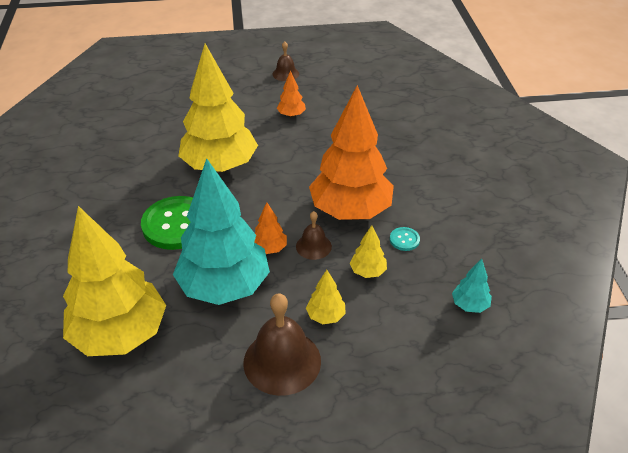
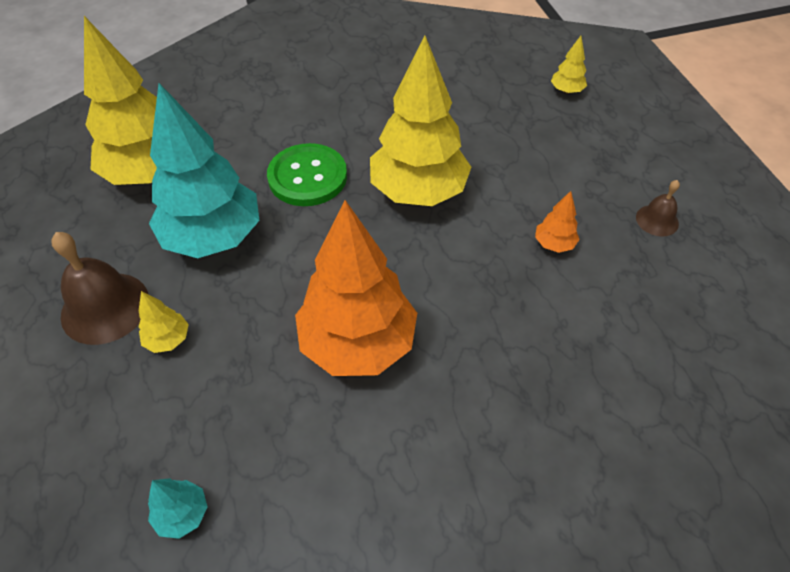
camera: 80 degrees right, 10 degrees up
(269, 249) = (276, 267): orange tree -> none
(313, 246) = (285, 310): brown bell -> none
(368, 272) = (243, 377): yellow tree -> yellow tree (566, 91)
(404, 240) = (308, 417): turquoise button -> none

